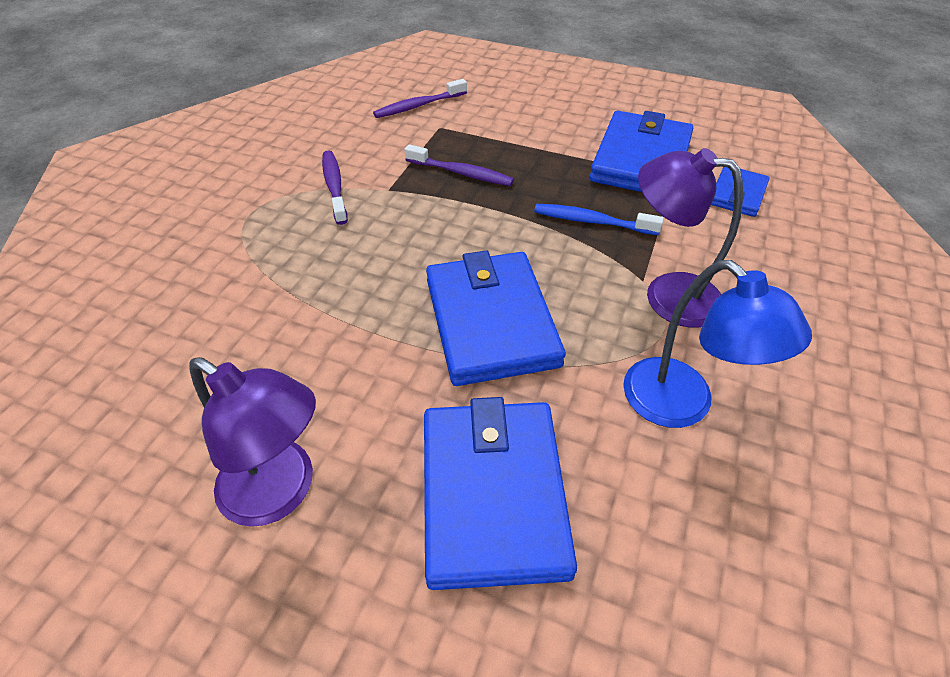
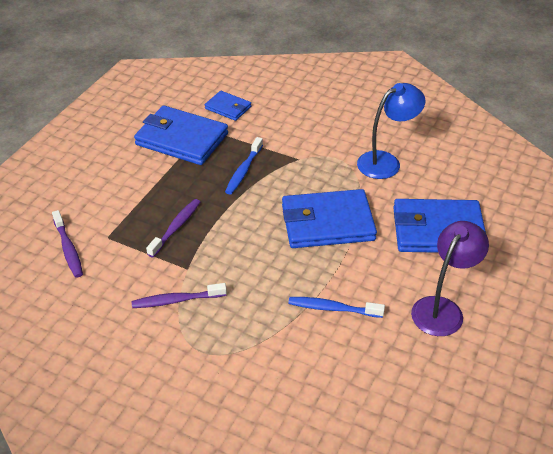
camera: 85 degrees left, 5 degrees down
(302, 333) = (332, 308): none -> blue toothbrush
(667, 295) = (311, 152): purple lamp -> none

